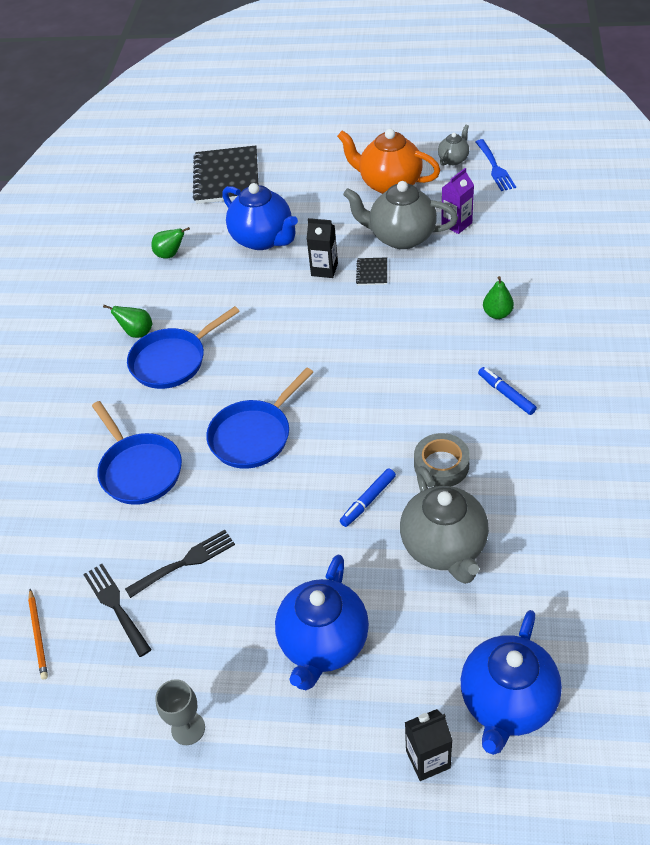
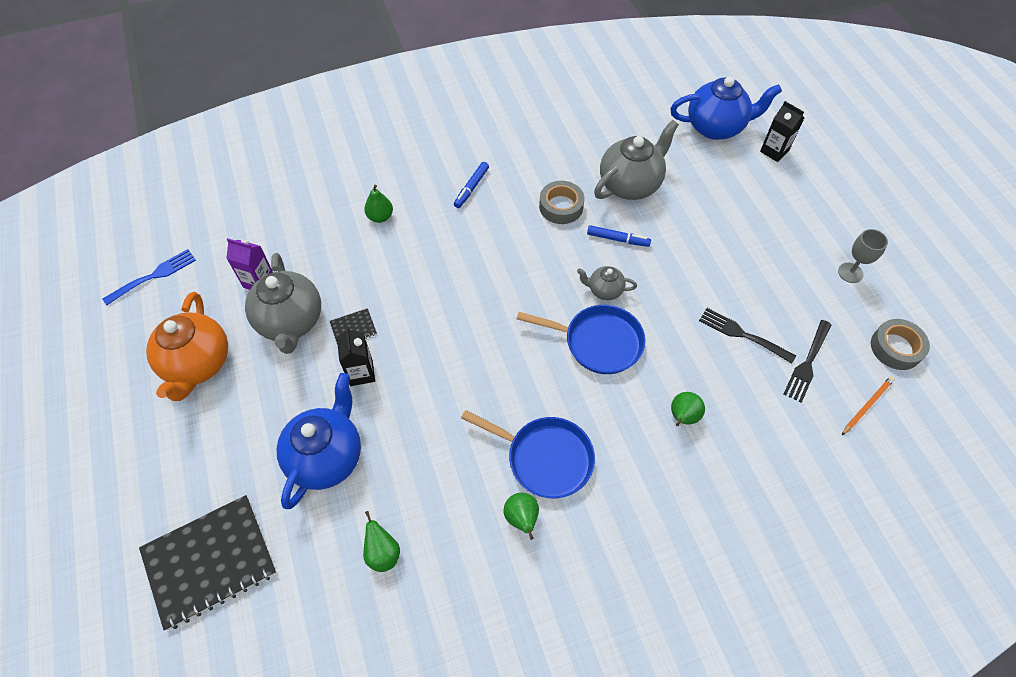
camera: 120 degrees left, 10 degrees up
(71, 711) = (896, 348): none -> grey tape
(139, 469) = (682, 417): blue pan -> green pear
(323, 644) = (743, 224): blue teapot -> none
(453, 159) = (142, 317): grey teapot -> grey teapot (604, 290)

